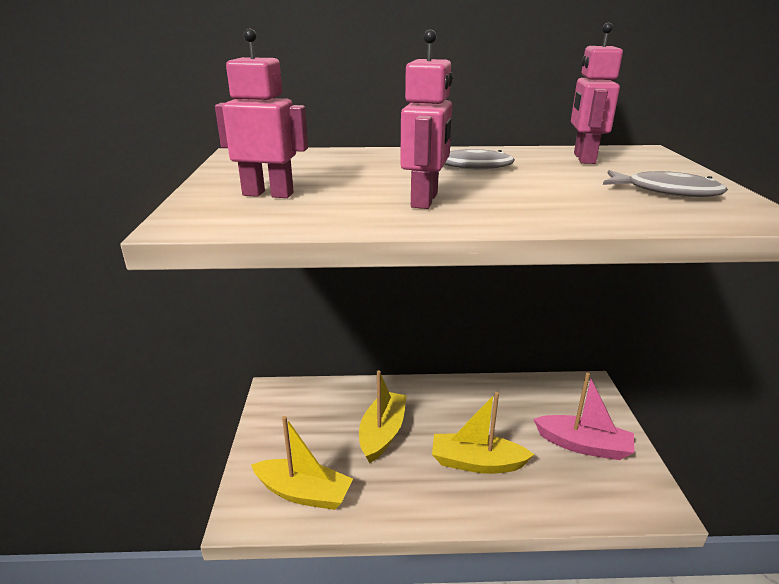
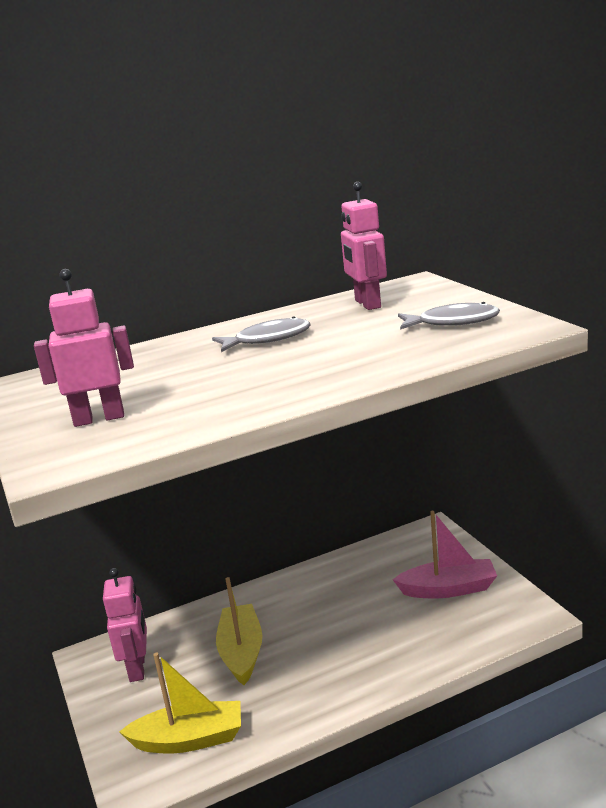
camera: 20 degrees left, 5 degrees down
(425, 200) = (256, 384): pink robot -> pink robot (138, 668)
(477, 462) = (354, 643): yellow boat -> none

